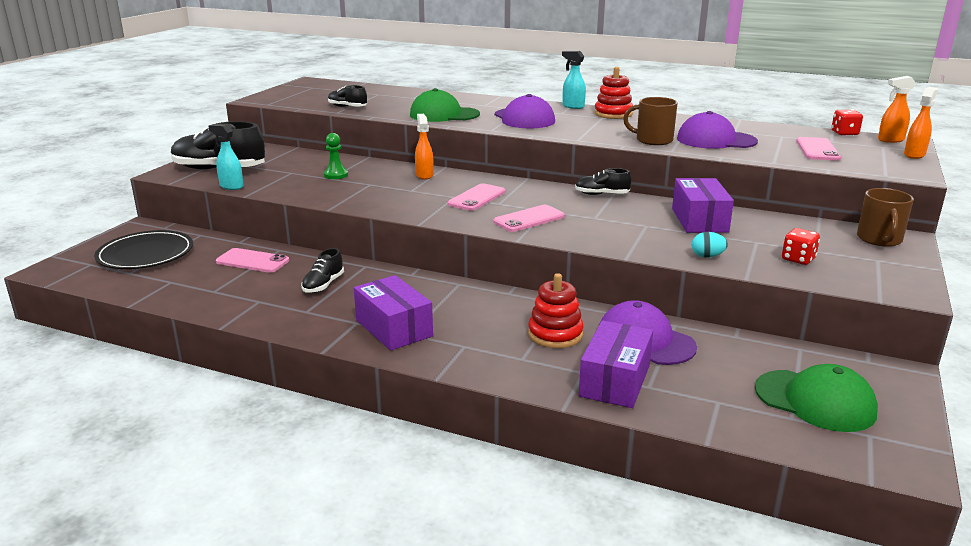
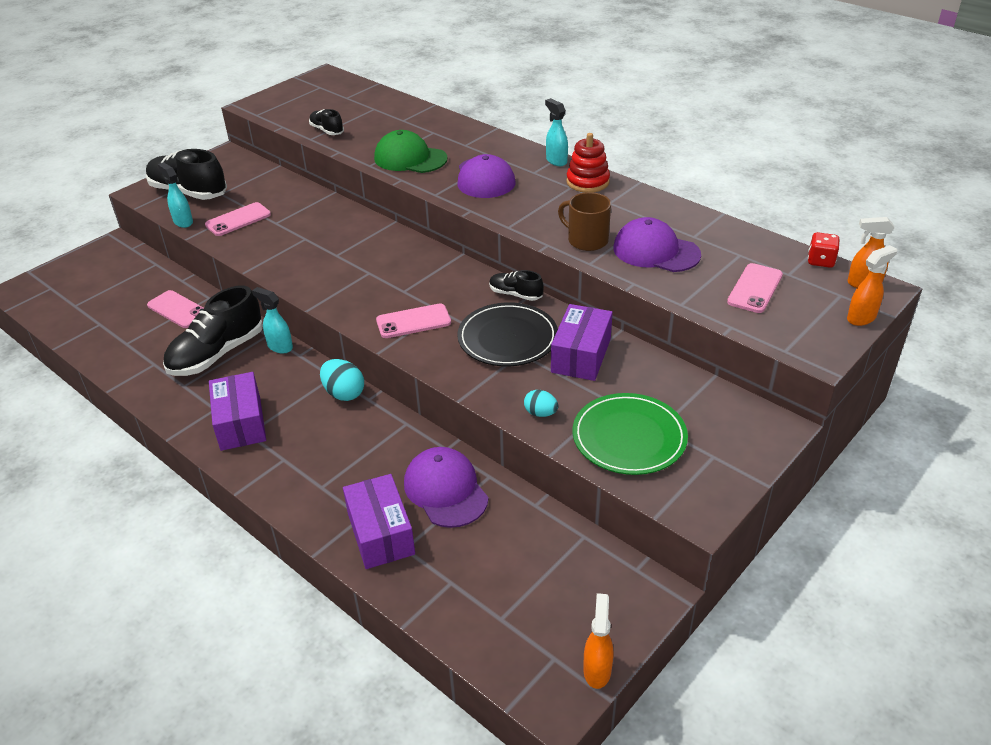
camera: 20 degrees right, 15 degrees up
(145, 254) = (98, 283): black plate -> black plate (507, 338)
(323, 285) = (217, 354): black shoe -> black shoe, size x1.96
(336, 175) = (284, 219): green pawn -> none
(385, 272) = (279, 347): none -> turquoise spray bottle
(424, 175) = (365, 232): orange spray bottle -> orange spray bottle (597, 670)
(477, 198) = (389, 279): pink phone -> pink phone (238, 220)
(481, 293) = (344, 393): none -> turquoise egg
(555, 334) = (371, 463): red stacking toy -> none
(615, 380) = (380, 533): purple box -> purple box turned 60 degrees counterclockwise
(798, 259) = (629, 437): red dice -> green plate
(815, 401) = (540, 604): green cap -> none
(879, 239) = (747, 424): brown mug -> none

